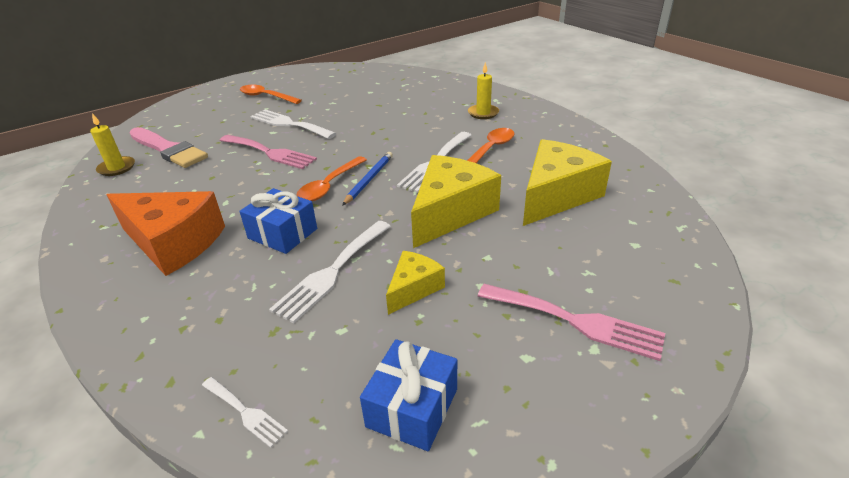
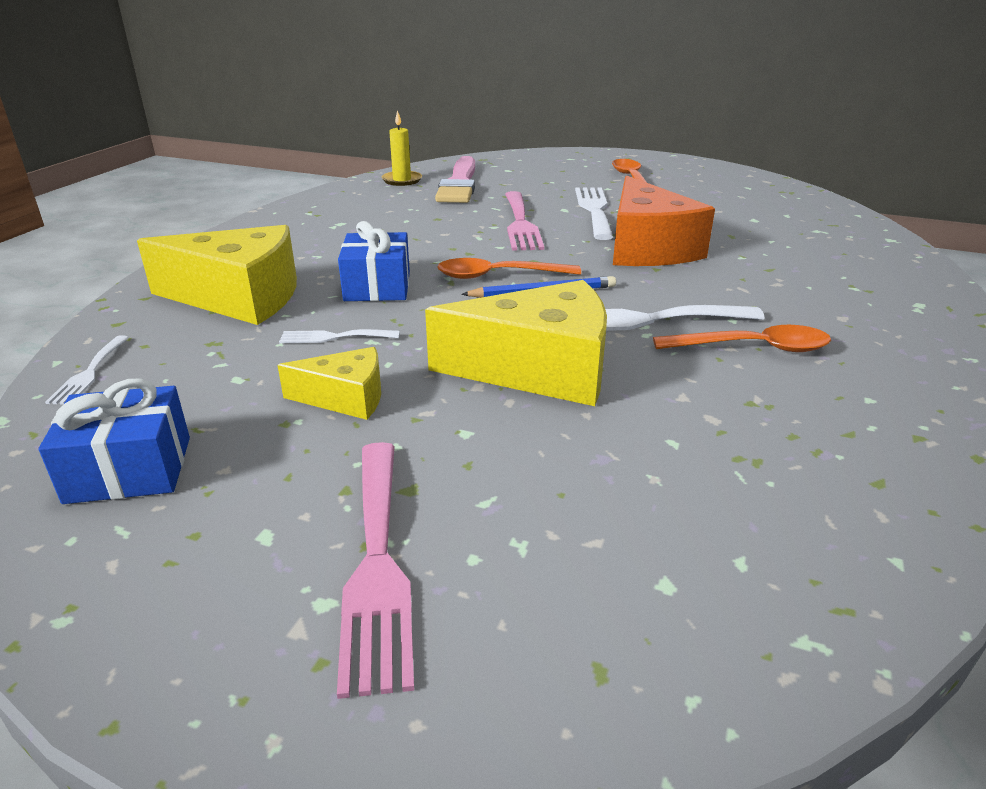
camera: 55 degrees right, 5 degrees down
(174, 243) = (311, 246): orange cheese -> orange cheese (647, 248)
(332, 272) = (334, 337): white fork -> white fork, size x0.54
(483, 113) = (853, 308): yellow candle -> none
(556, 195) = (709, 448): yellow cheese -> yellow cheese (240, 297)

